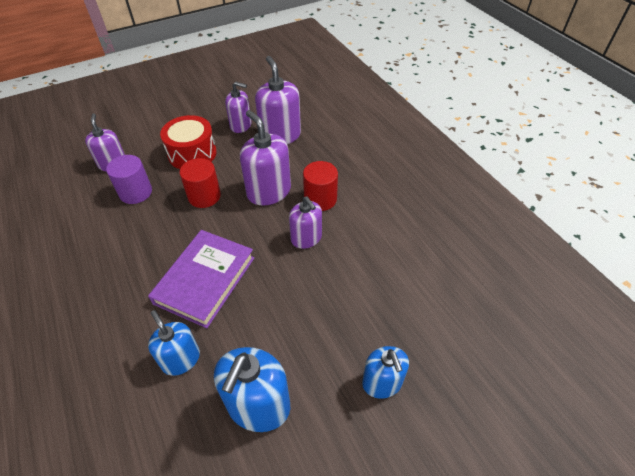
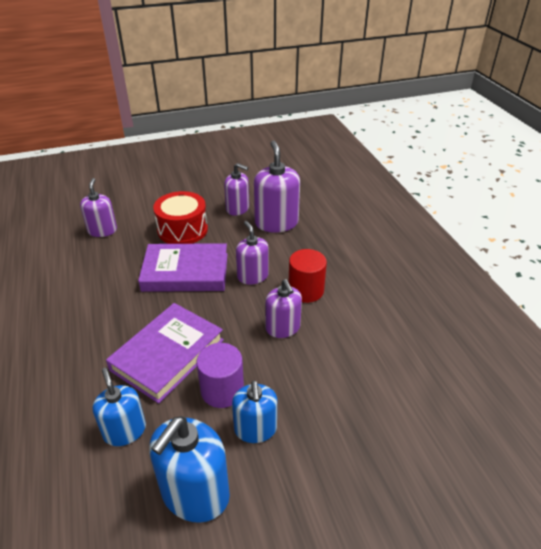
camera: 10 degrees right, 10 degrees down
(135, 192) = (118, 260): purple cylinder -> purple cylinder (222, 390)
(204, 196) = (185, 272): red cylinder -> purple book
(269, 192) = (252, 276): purple soap dispenser -> purple soap dispenser, size x0.65
(382, 383) = (337, 493): blue soap dispenser -> blue soap dispenser (255, 429)

